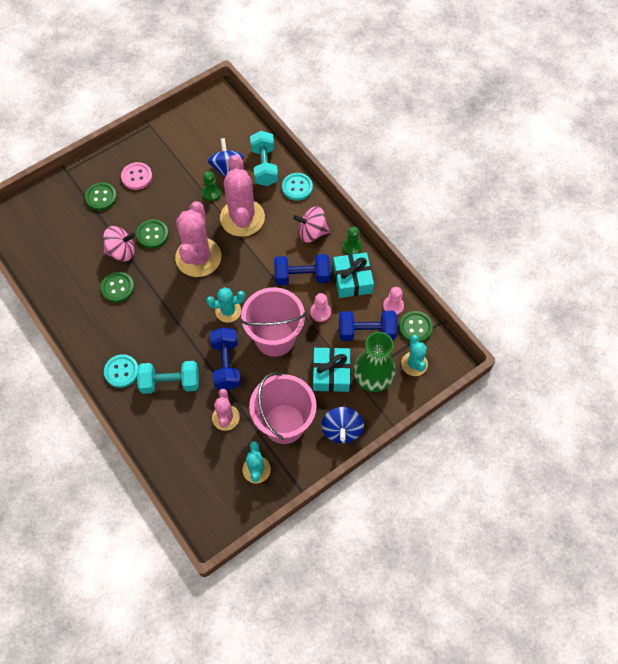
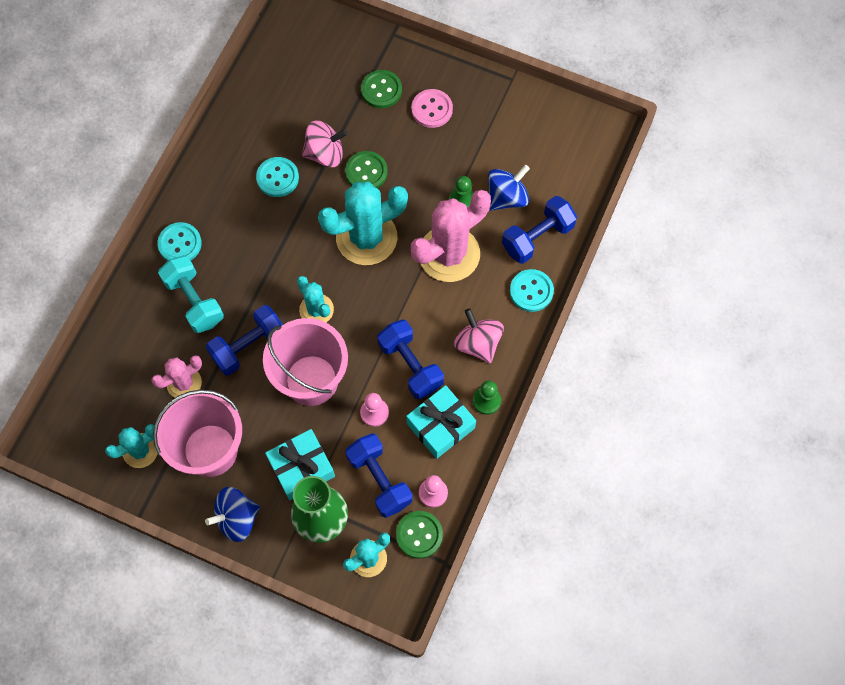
camera: 60 degrees right, 5 degrees up
(118, 288) = (277, 178): green button -> turquoise button
(121, 251) = (325, 154): pink spinning top -> pink spinning top turned 60 degrees counterclockwise
(198, 257) = (366, 237): pink cactus -> turquoise cactus
(264, 166) = (537, 237): turquoise dumbbell -> blue dumbbell

